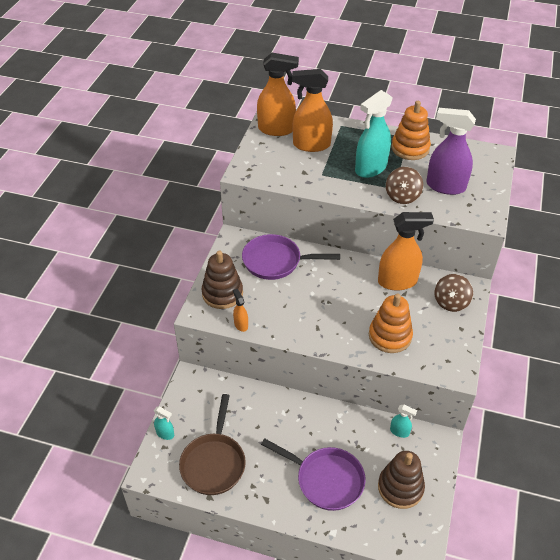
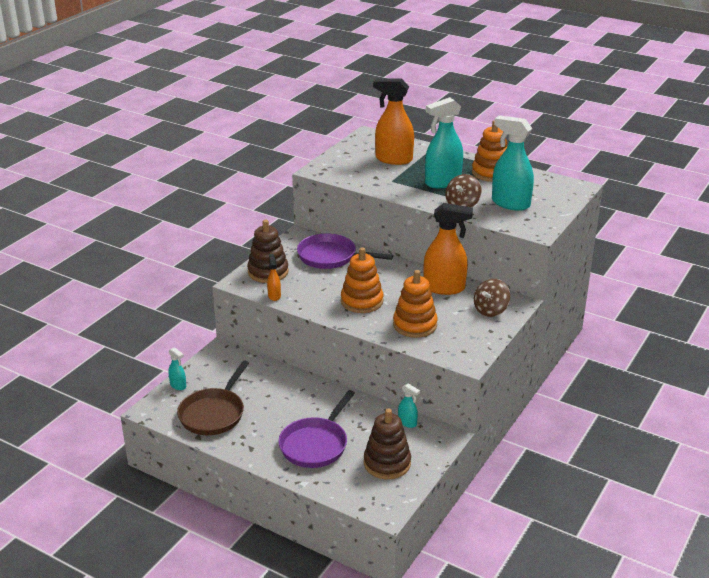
camera: 15 degrees right, 15 degrees down
(276, 129) = (366, 145): orange spray bottle -> none
(326, 480) = (315, 444): purple pan -> purple pan turned 75 degrees clockwise
(328, 315) = (362, 301): none -> orange stacking toy
(445, 186) = (510, 203): purple spray bottle -> turquoise spray bottle

